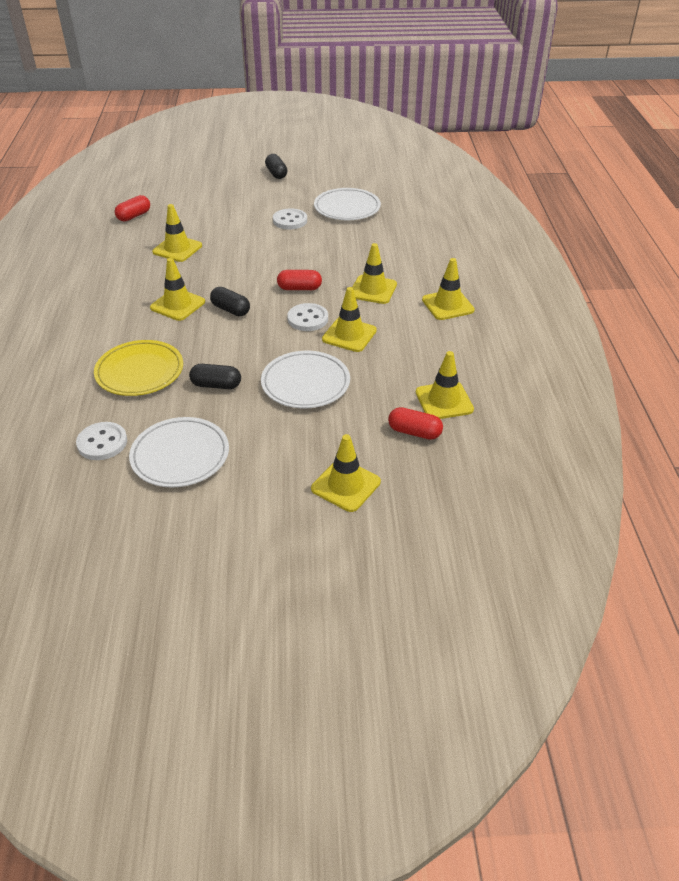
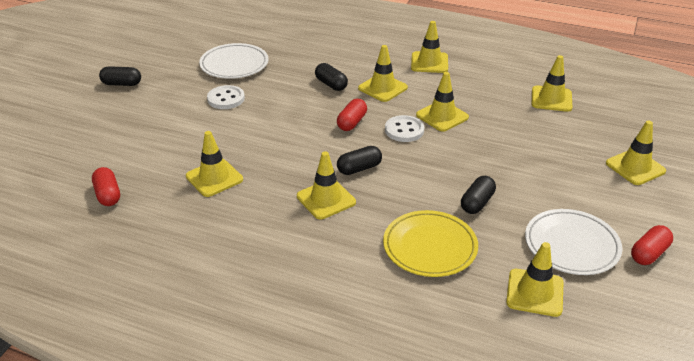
camera: 65 degrees left, 5 degrees down
(102, 443) = (535, 292): white button -> yellow traffic cone
(305, 383) = (498, 154): white plate -> none
(355, 261) = (331, 84): none -> black capsule
(414, 432) = (583, 121): red capsule -> red capsule (649, 253)

